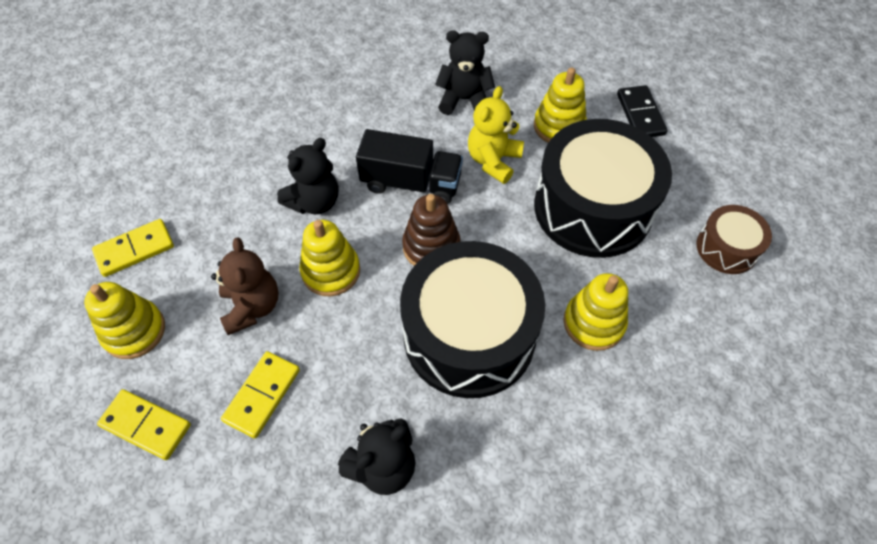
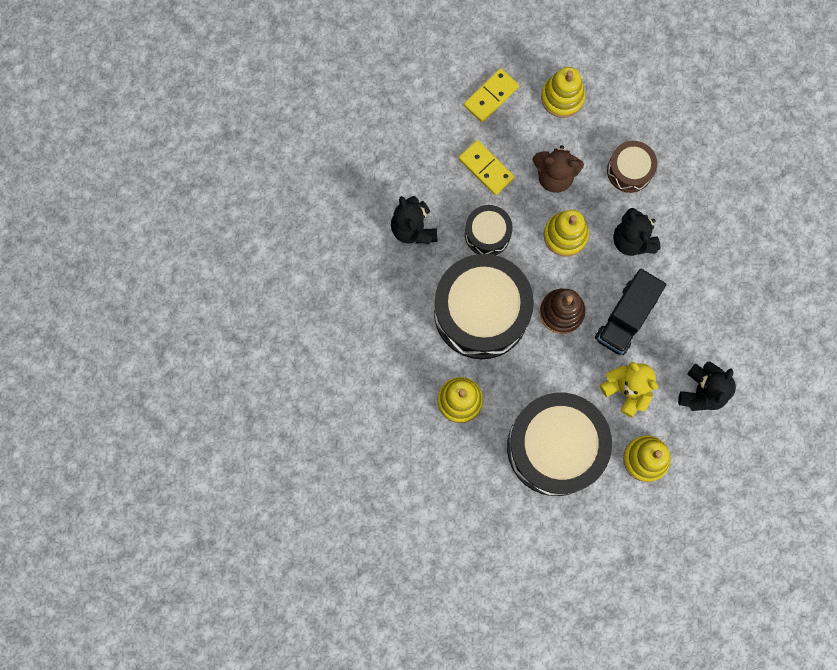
camera: 110 degrees right, 20 degrees up
(135, 249) = (631, 106): yellow domino -> none
(358, 362) = (487, 234): none -> black drum
(640, 114) = (636, 535): black domino -> none
(726, 248) = (484, 530): brown drum -> brown drum (629, 170)

